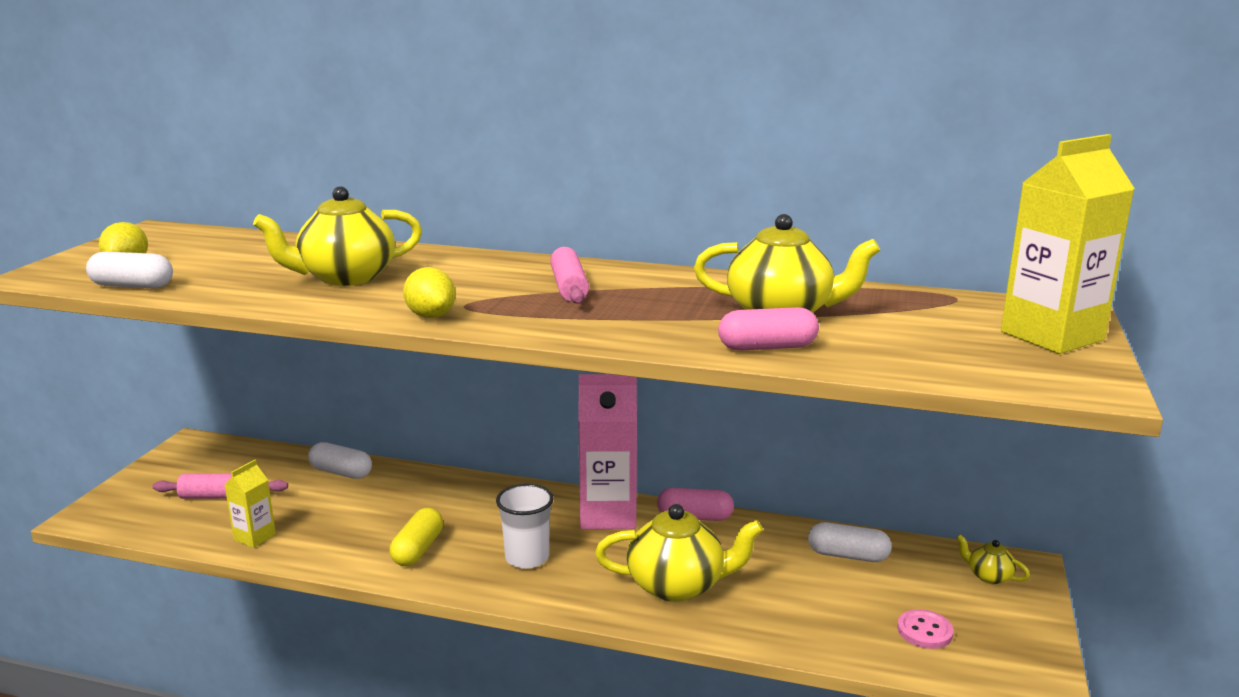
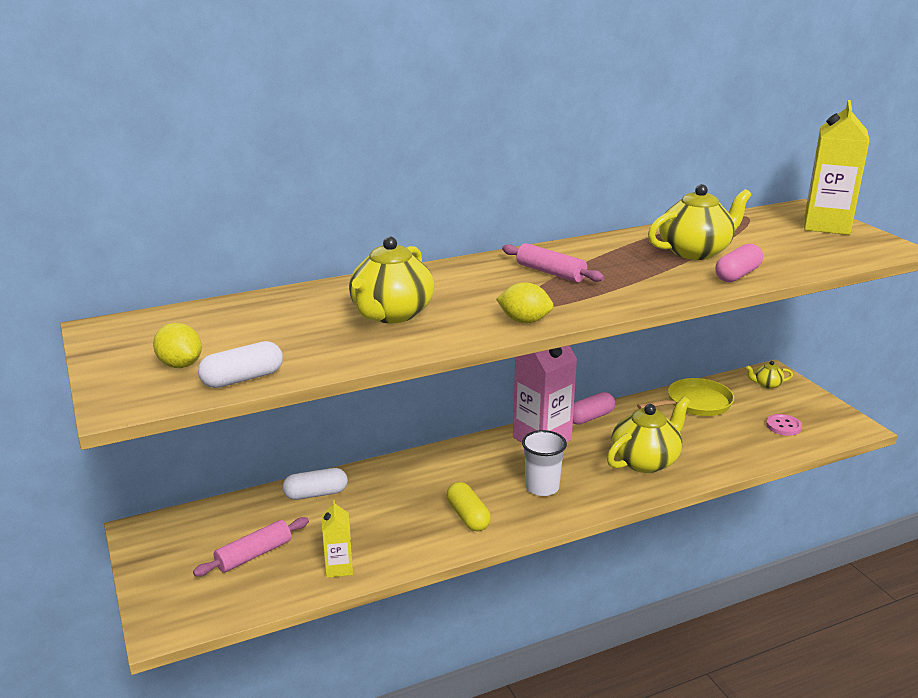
camera: 40 degrees left, 5 degrees up
(848, 555) = (695, 403): white capsule -> yellow pan

